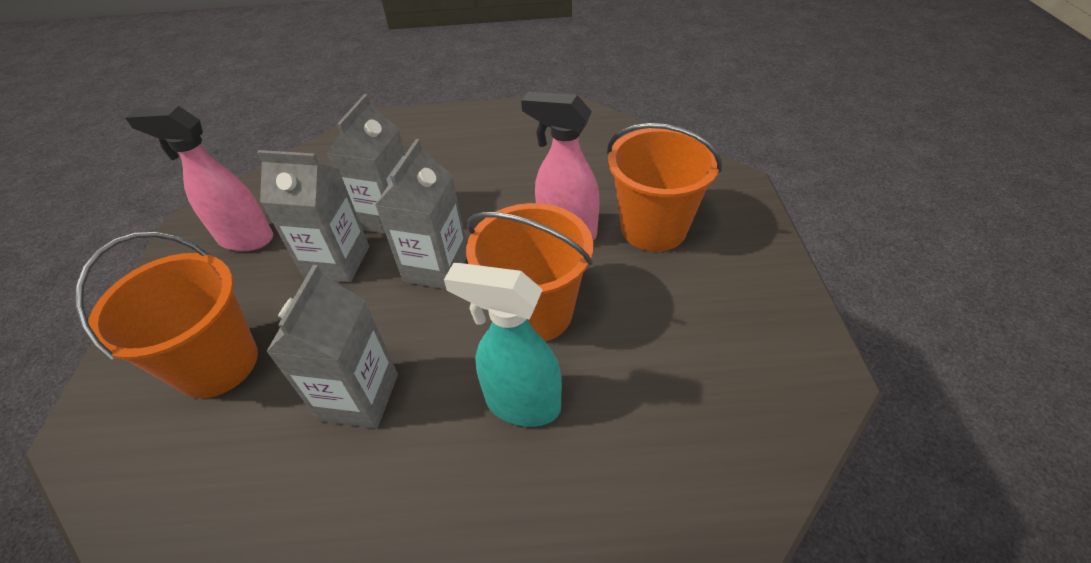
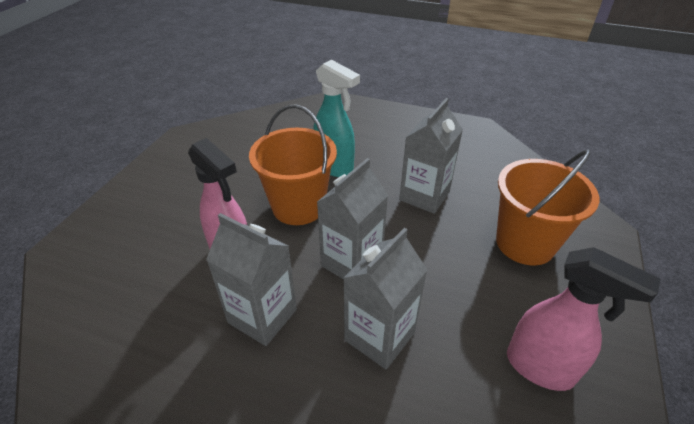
camera: 160 degrees left, 5 degrees down
(337, 262) = (437, 300): grey carton -> grey carton (262, 316)
(653, 228) = (169, 235): orange bucket -> none

